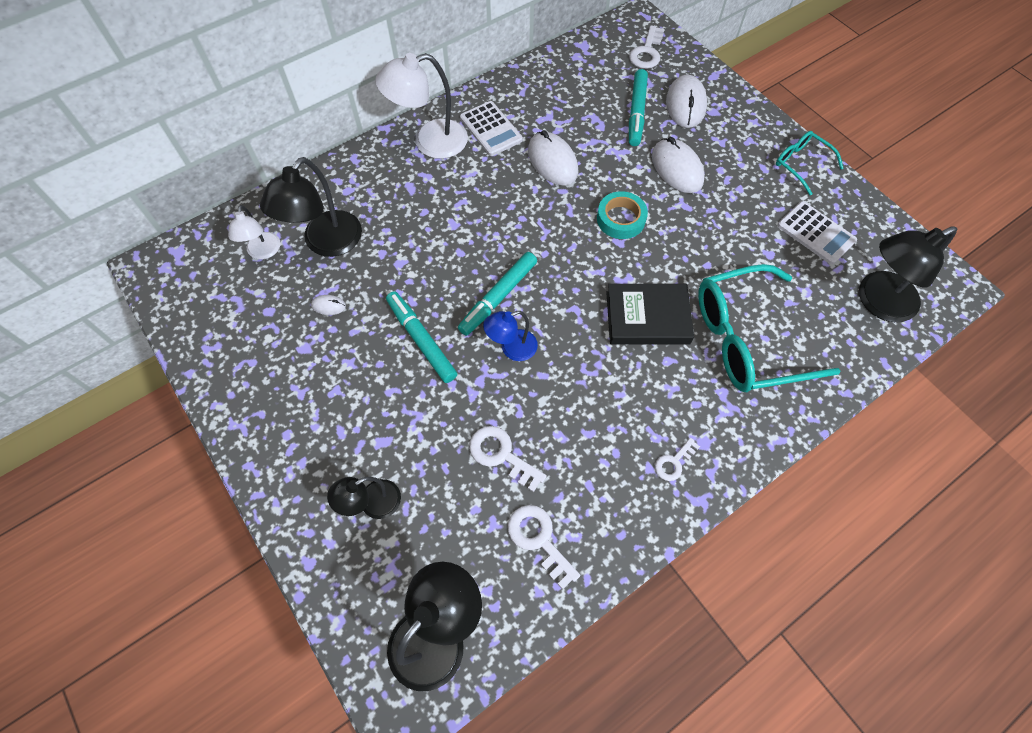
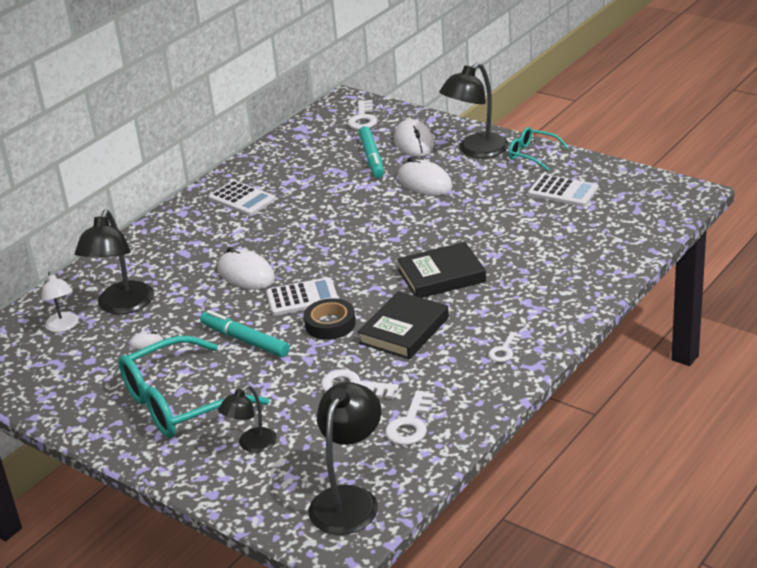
camera: 15 degrees left, 30 degrees down
(429, 142) = (188, 221): white lamp -> none
(498, 297) = (302, 297): turquoise marker -> white calculator
(511, 348) = (330, 324): blue lamp -> black tape
(539, 540) = (410, 424): white key -> white key turned 105 degrees counterclockwise
(552, 161) = (310, 205): white mouse -> white mouse (246, 274)
(581, 388) = (404, 330): none -> black book
(621, 219) = (389, 224): turquoise tape -> none
(747, 339) = (533, 266): turquoise glasses -> turquoise glasses (180, 403)
(877, 302) = (632, 218): black lamp -> black lamp (476, 151)

